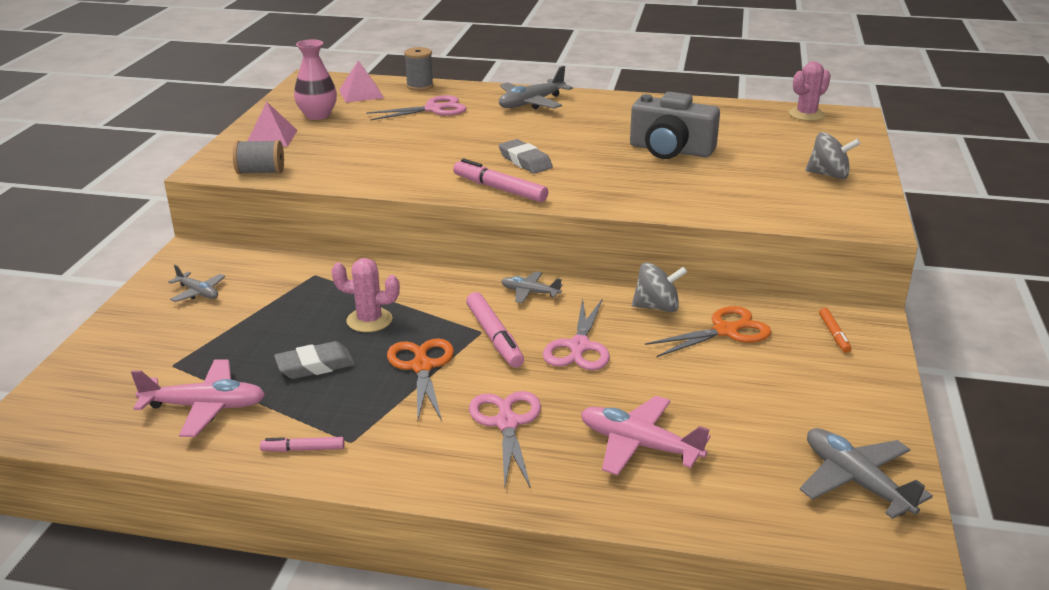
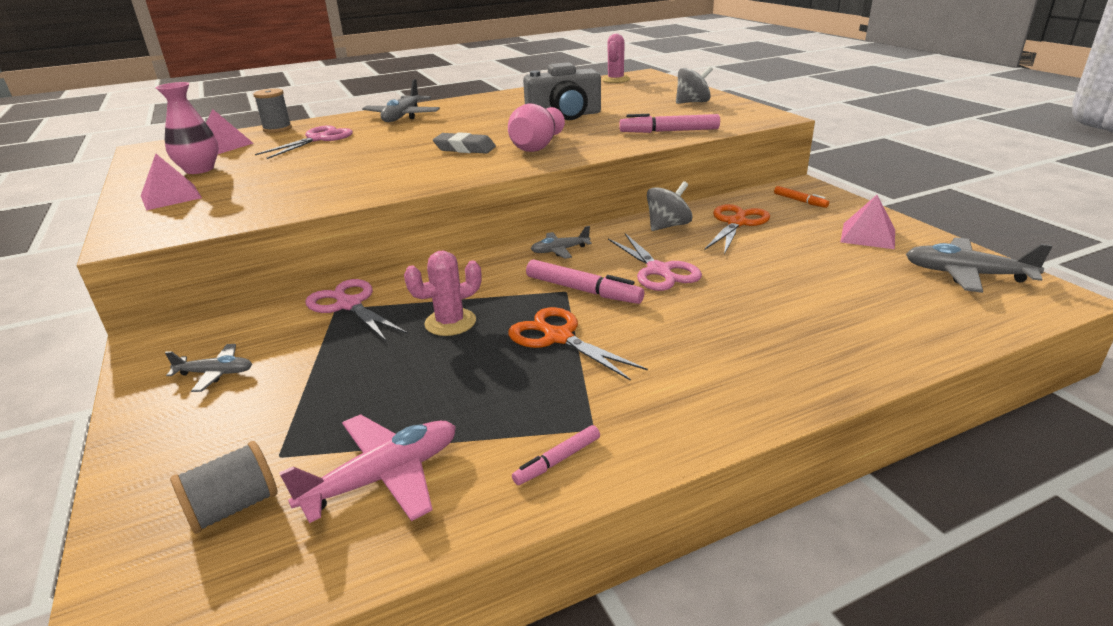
camera: 35 degrees left, 0 degrees up
(260, 172) = (202, 223): grey spool -> grey spool (233, 507)
(315, 366) = (453, 381): grey eraser -> none
(500, 189) = (477, 169): pink marker -> pink marker (669, 131)
(507, 423) = (698, 346): pink scissors -> pink scissors (349, 305)
(585, 180) = (536, 146): none -> pink vase
(639, 445) = (814, 315): pink plane -> none
(834, 400) = (868, 235): none -> pink pyramid

